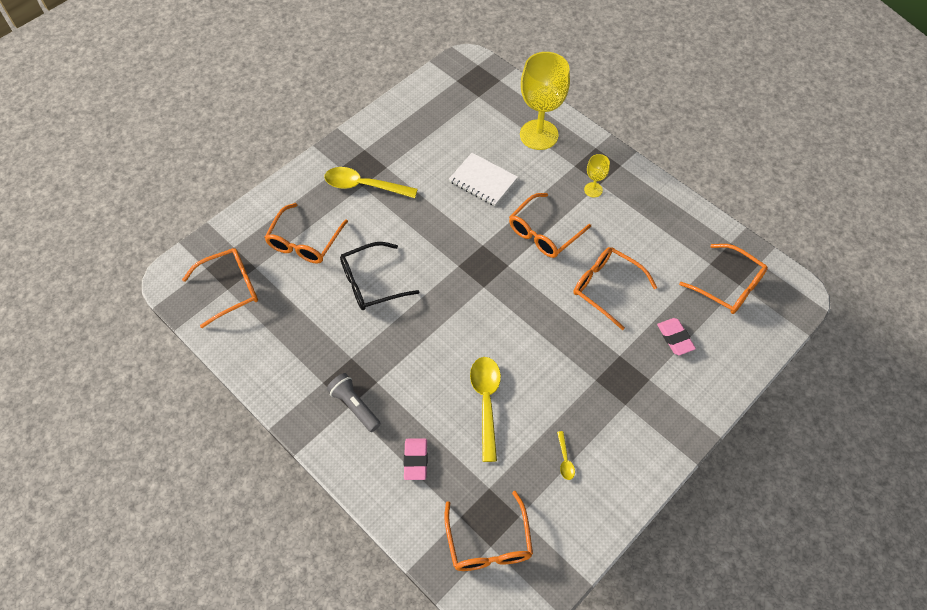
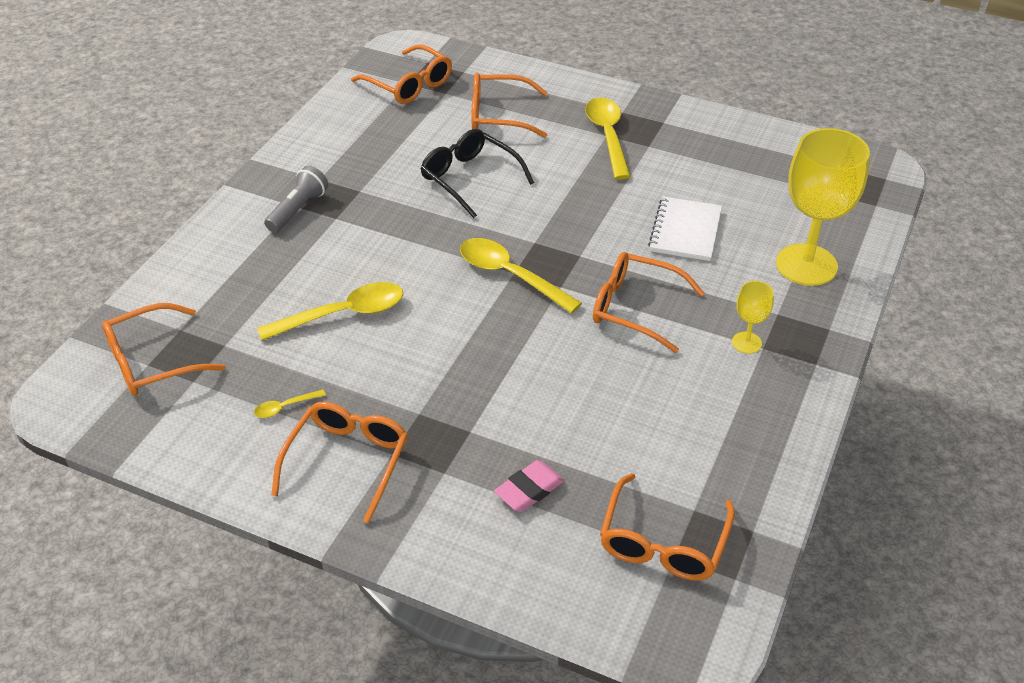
camera: 70 degrees right, 15 degrees down
(415, 460) = (243, 274): pink eraser -> none
(486, 290) = (510, 276): none -> yellow spoon
(606, 287) = (578, 393): orange glasses -> orange glasses (347, 461)

